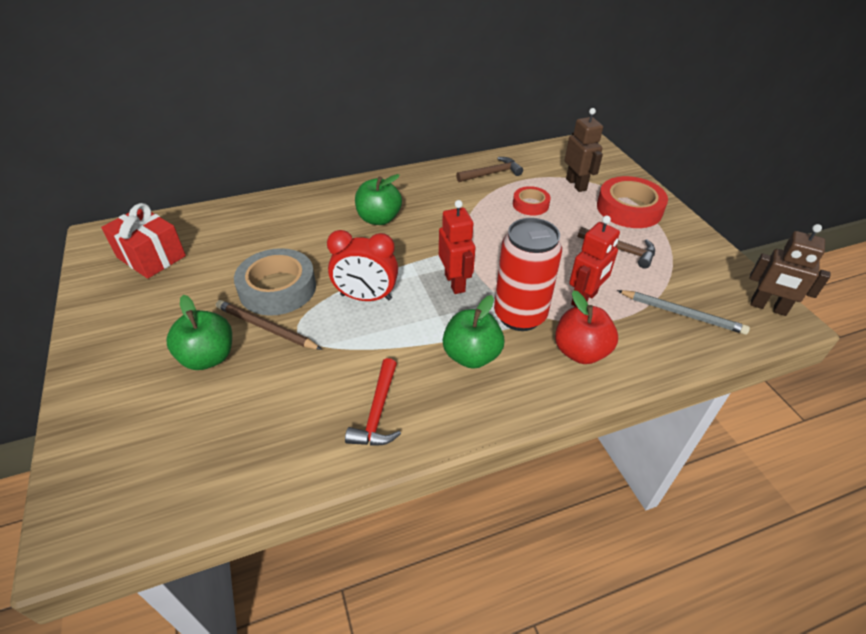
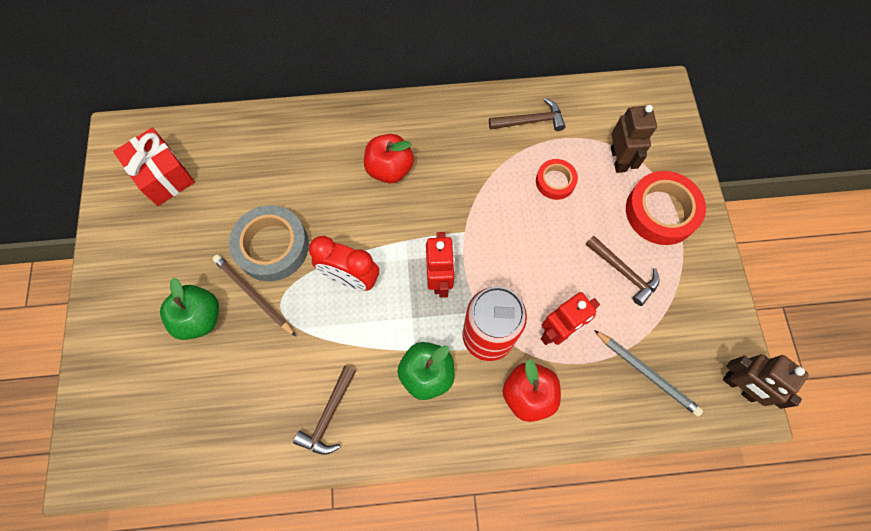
camera: 15 degrees right, 25 degrees up
(377, 412) = (328, 416): red hammer -> brown hammer
(379, 219) = (389, 169): green apple -> red apple

